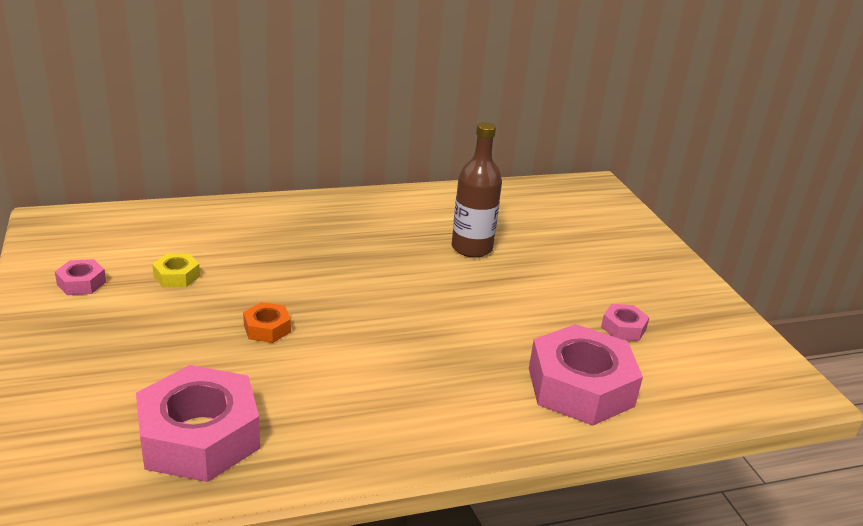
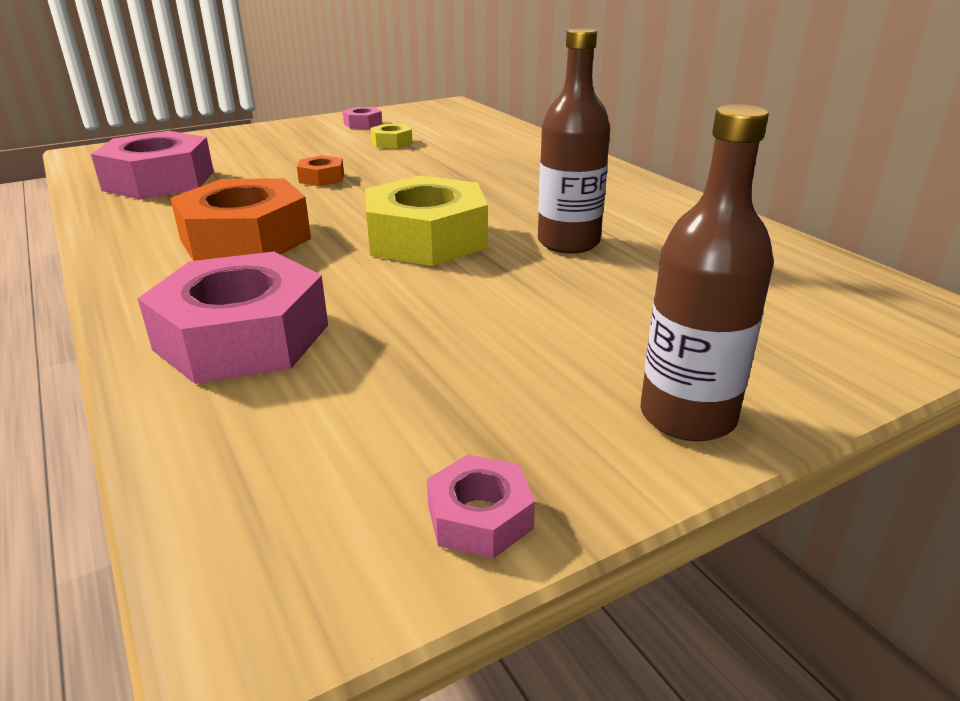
camera: 80 degrees right, 0 degrees up
(409, 380) = (245, 239): none -> orange nut
(443, 297) = (426, 238): none -> yellow nut
(623, 328) = (418, 368): pink nut -> pink nut (479, 517)
(668, 267) = (687, 416): none -> brown bottle

